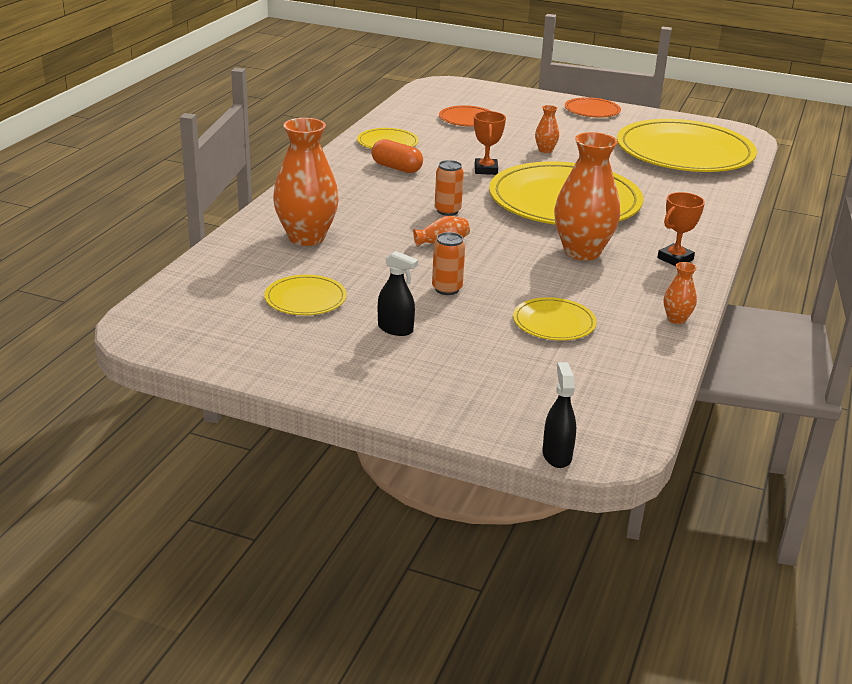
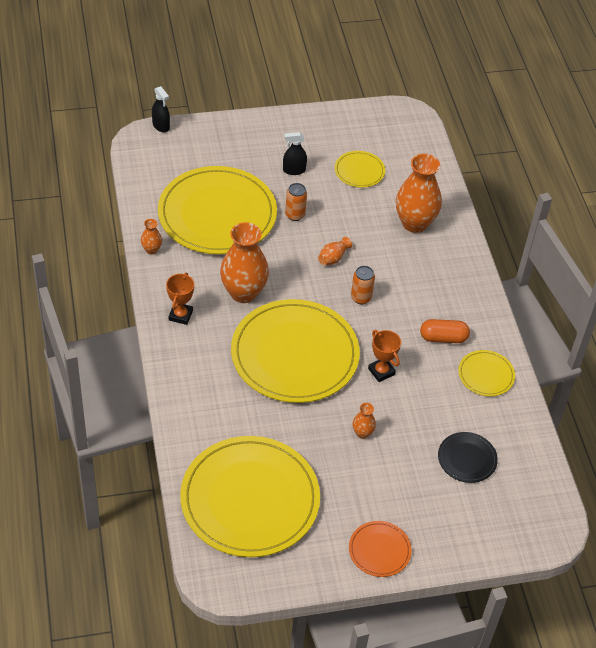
camera: 145 degrees right, 20 degrees up
(467, 119) = (467, 459): orange plate -> black plate
(554, 323) = (217, 214): yellow plate -> yellow plate, size x2.26

